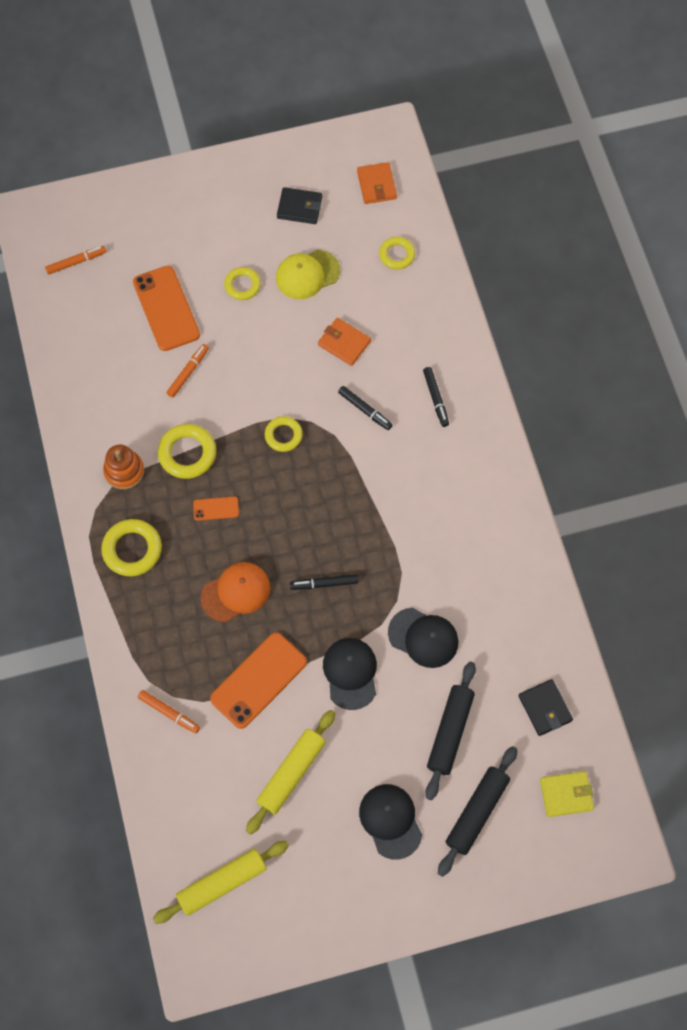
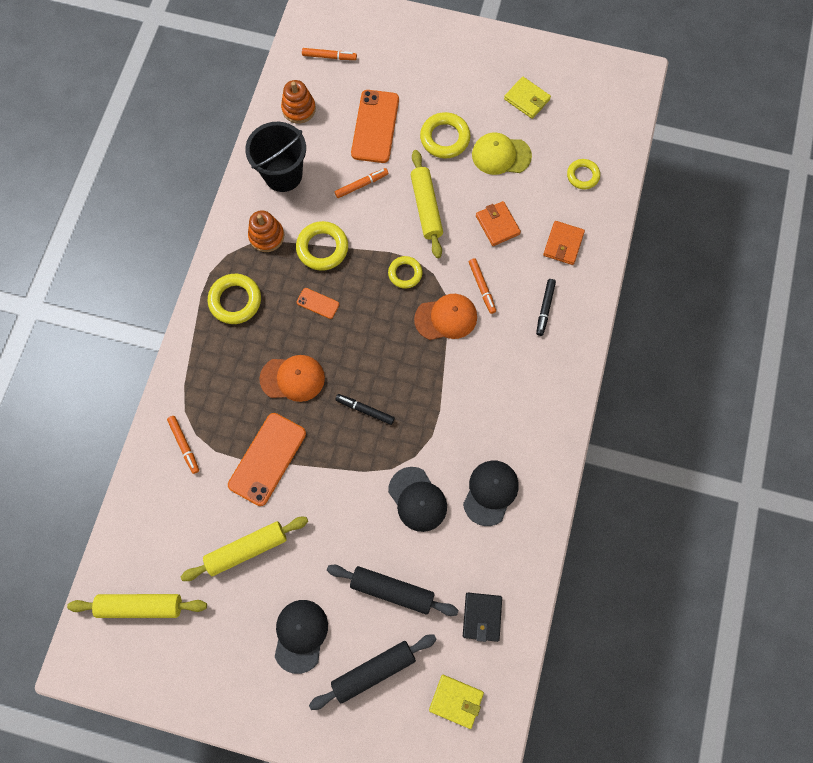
camera: 30 degrees right, 5 degrees up
(78, 330) = (299, 109): none -> orange stacking toy
(103, 402) = (283, 175): none -> black bucket
(242, 285) = (445, 138): yellow ring -> yellow ring, size x1.54
(258, 680) = (267, 459): orange phone -> orange phone turned 45 degrees counterclockwise
(265, 362) = (426, 208): none -> yellow rolling pin
(299, 207) = (527, 99): black wallet -> yellow wallet
(348, 456) = (446, 318): none -> orange cap
(350, 673) = (342, 495): black cap -> black cap (490, 492)
(365, 410) = (482, 287): black marker -> orange marker
(376, 185) = (599, 112): orange wallet -> orange wallet (563, 244)
(450, 732) = (392, 590): black rolling pin -> black rolling pin turned 60 degrees clockwise

